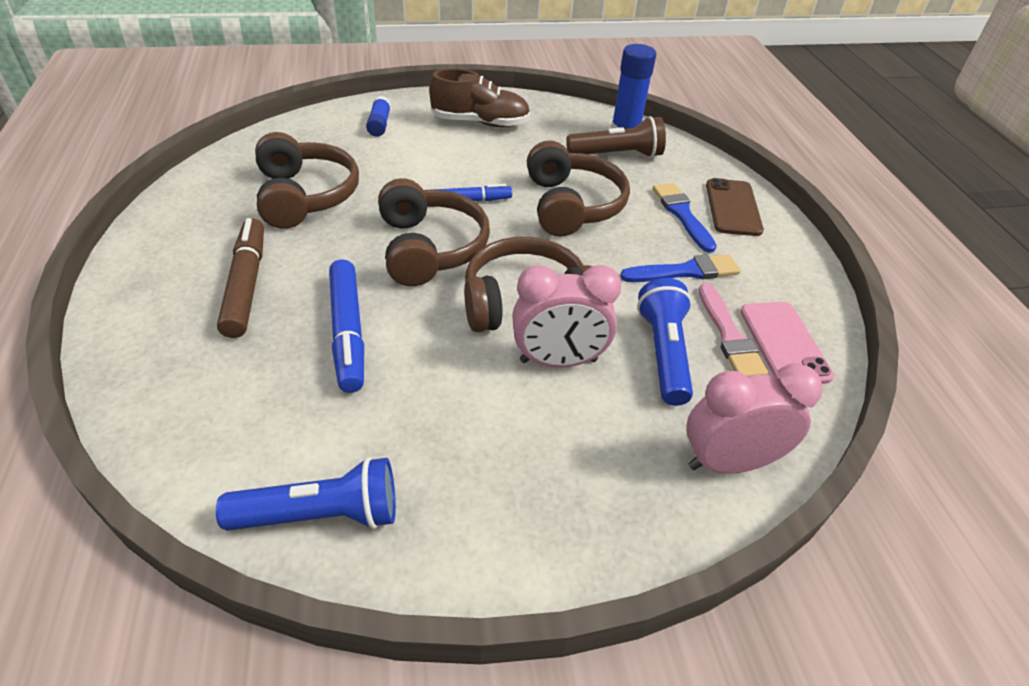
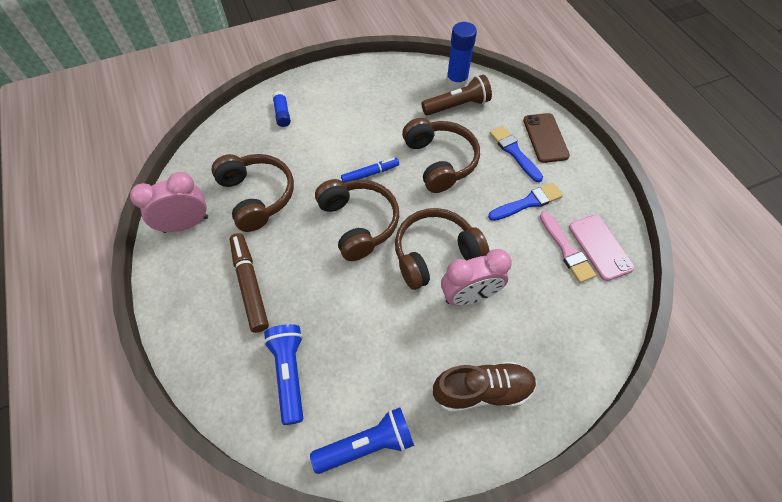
camera: 10 degrees left, 15 degrees up
(347, 332) = (331, 307): blue marker -> none
(480, 123) = (353, 95): brown shoe -> brown shoe (482, 390)
(664, 353) = (530, 273): blue flashlight -> blue flashlight (290, 373)
(729, 462) = (586, 345): pink clock -> pink clock (186, 224)

